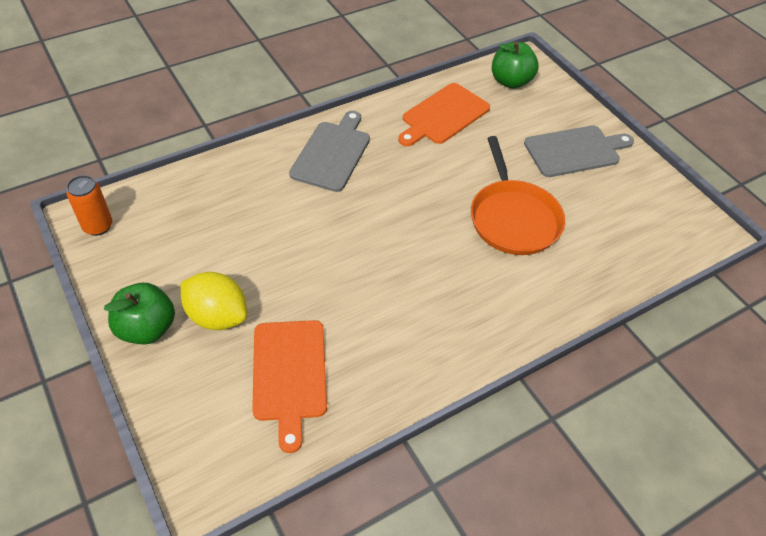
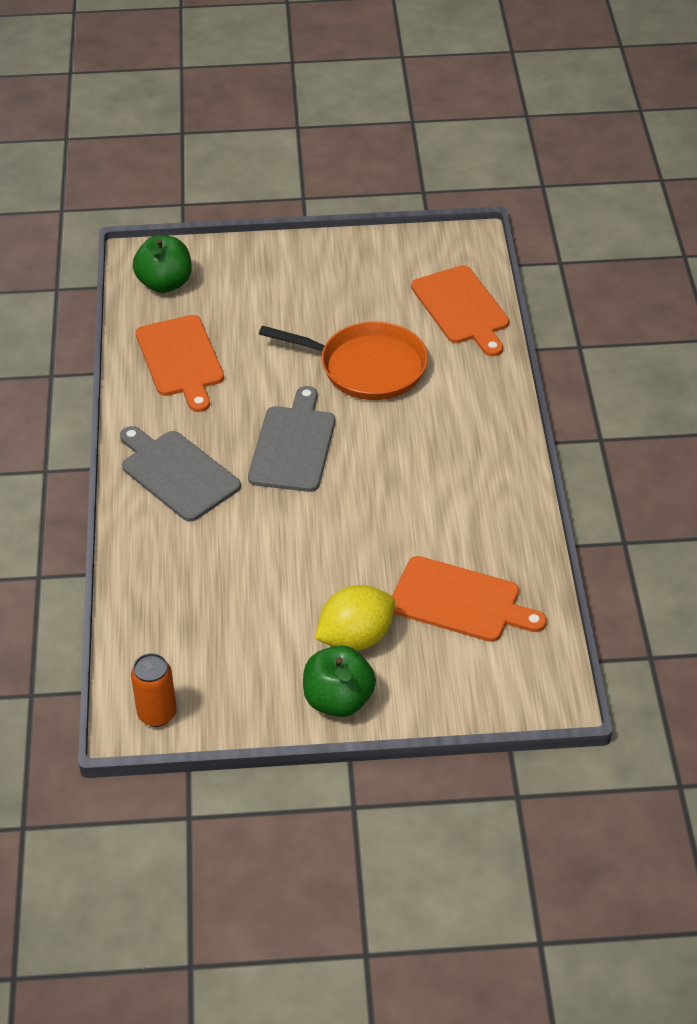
camera: 60 degrees left, 5 degrees down
(575, 151) = (306, 282): grey cutting board -> grey cutting board (293, 445)
(628, 255) = (462, 308): none -> orange cutting board

